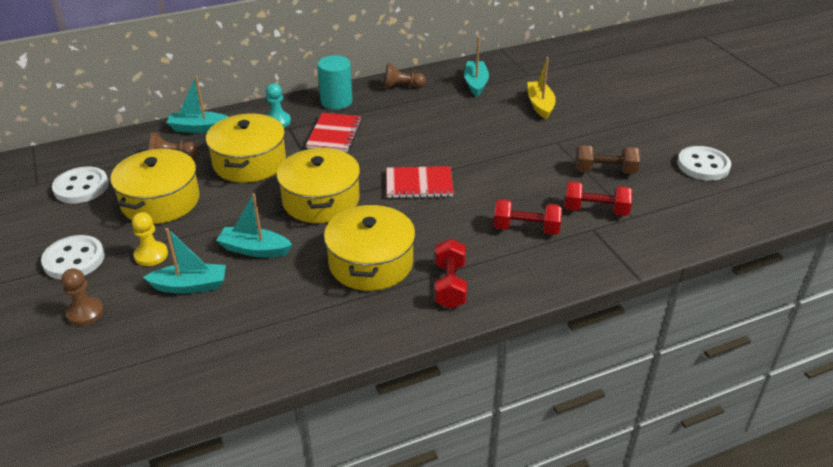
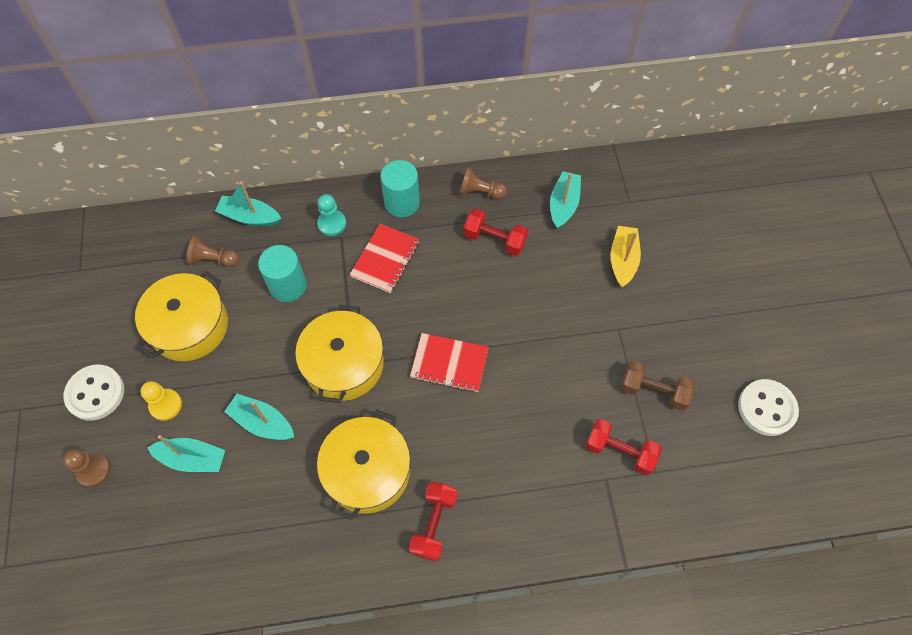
camera: 15 degrees right, 25 degrees up
(81, 187) = (119, 286): white button -> none
(249, 162) = (288, 286): yellow pot -> turquoise cylinder
(526, 229) = (537, 461): red dumbbell -> red dumbbell (494, 239)

